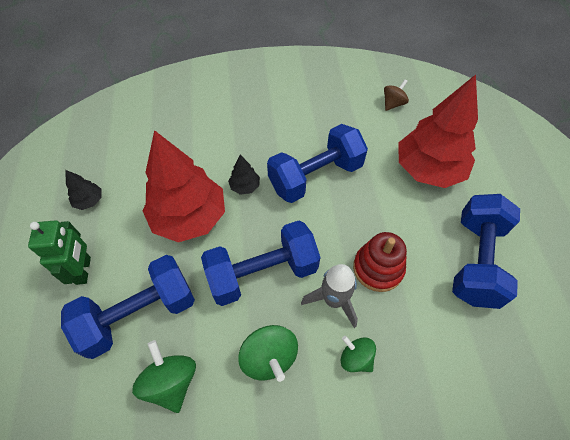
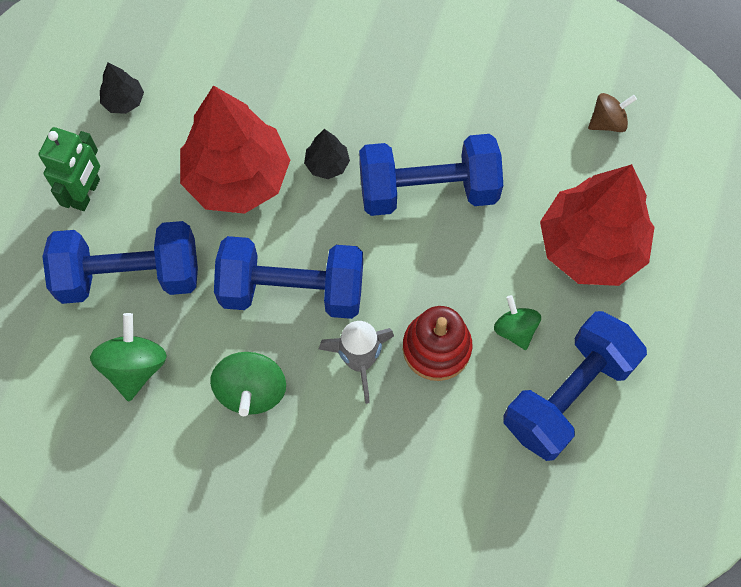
camera: 25 degrees right, 10 degrees up
(356, 358) = (348, 436): green spinning top -> green spinning top (515, 329)

